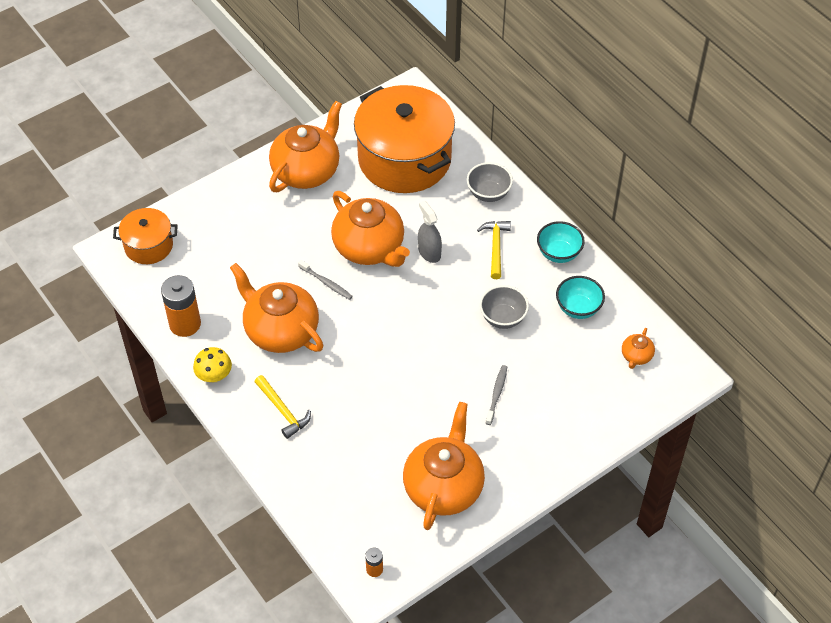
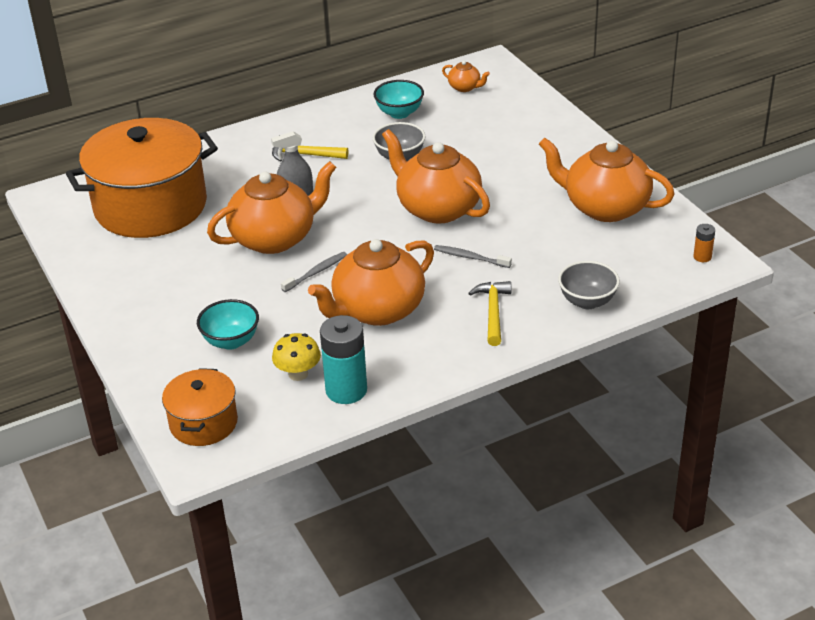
camera: 80 degrees left, 15 degrees down
(185, 324) = (346, 390): orange battery -> turquoise battery
(214, 376) = (433, 366): yellow mushroom -> yellow mushroom (298, 374)
(283, 410) = (493, 312): yellow hammer -> yellow hammer turned 60 degrees counterclockwise
(307, 171) = (134, 280): orange teapot -> orange teapot (437, 208)
(488, 193) = (227, 154): grey bowl -> grey bowl (587, 301)
(496, 394) = (495, 168): grey toothbrush -> grey toothbrush (470, 257)
(558, 253) = (326, 118): turquoise bowl -> turquoise bowl (231, 341)

